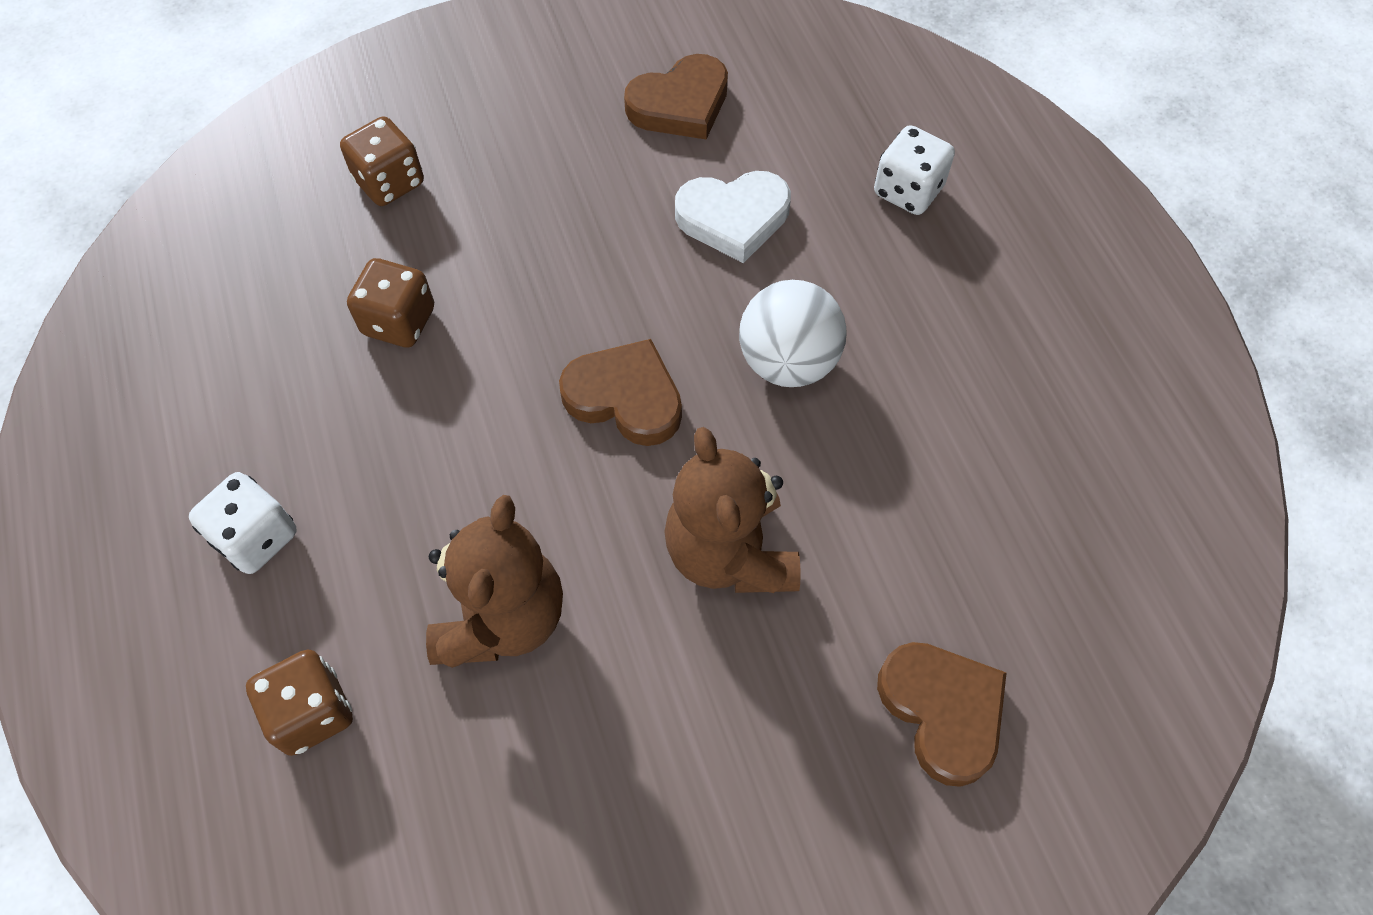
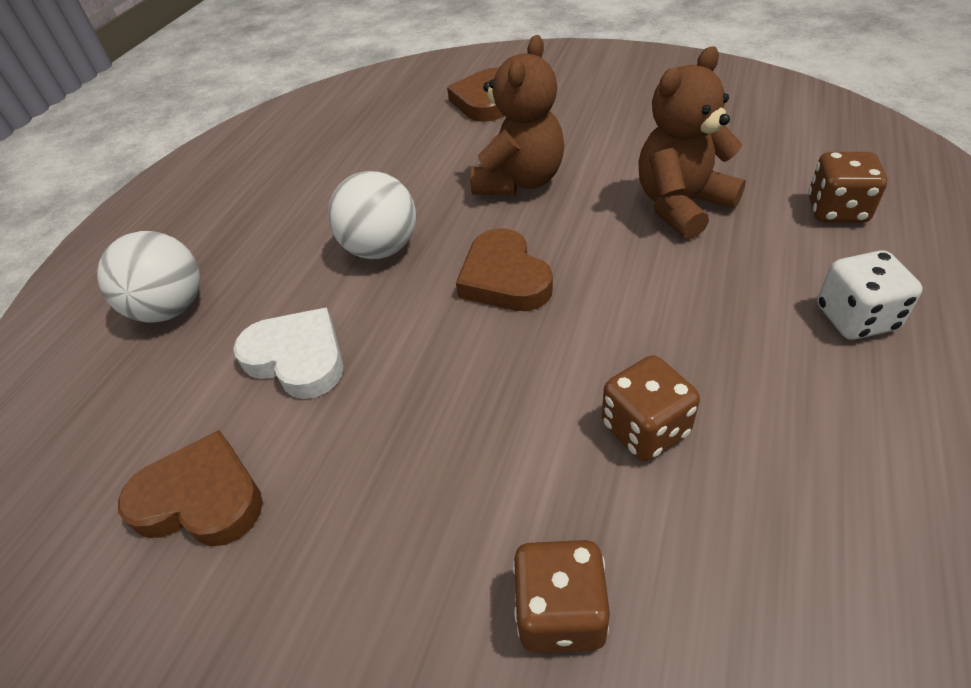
camera: 135 degrees left, 15 degrees down
(908, 191) = (171, 308): white dice -> white ball

